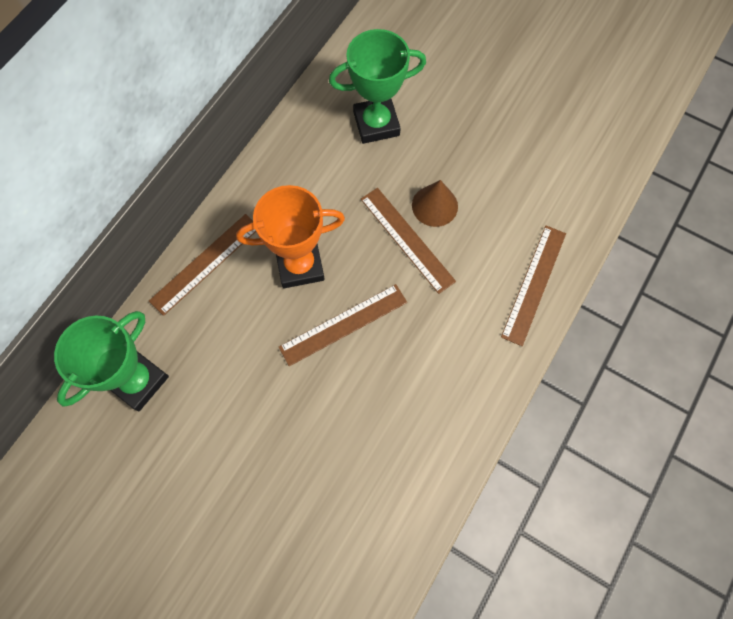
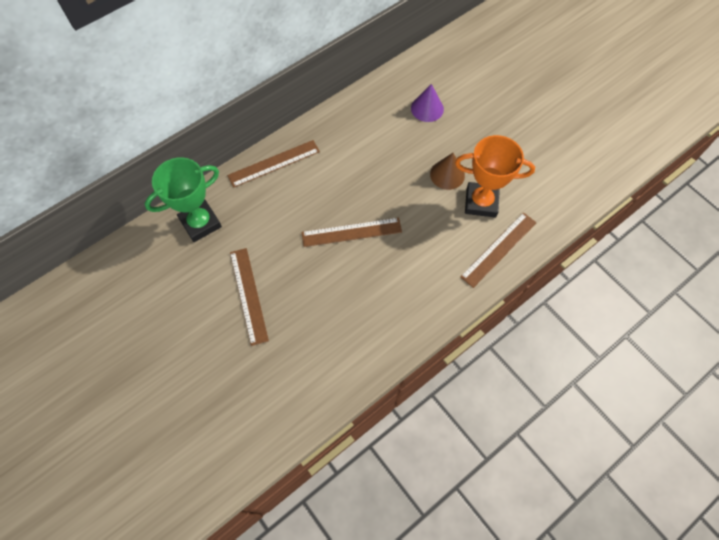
camera: 20 degrees right, 5 degrees down
(300, 265) = (337, 184): orange trophy -> orange trophy (481, 202)
(376, 124) = (427, 108): green trophy -> purple cone
(407, 239) = (418, 191): brown ruler -> brown ruler (248, 295)

